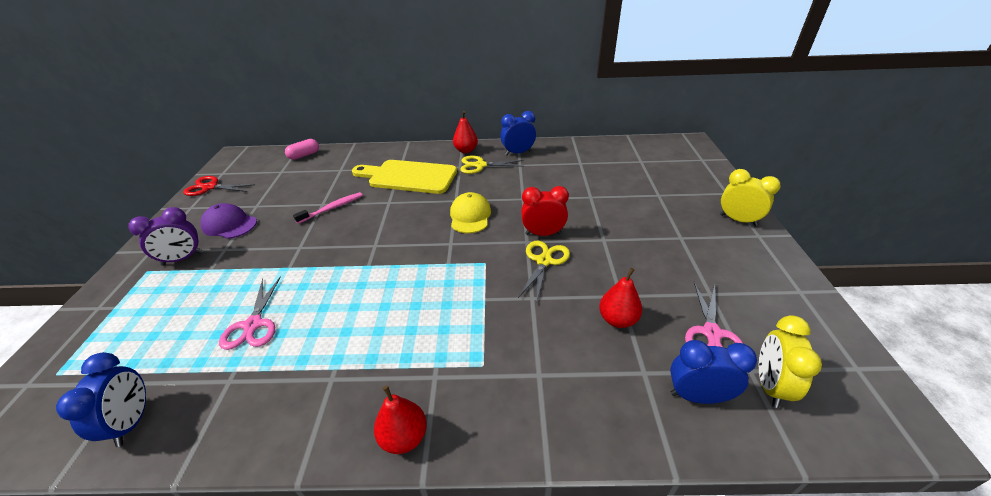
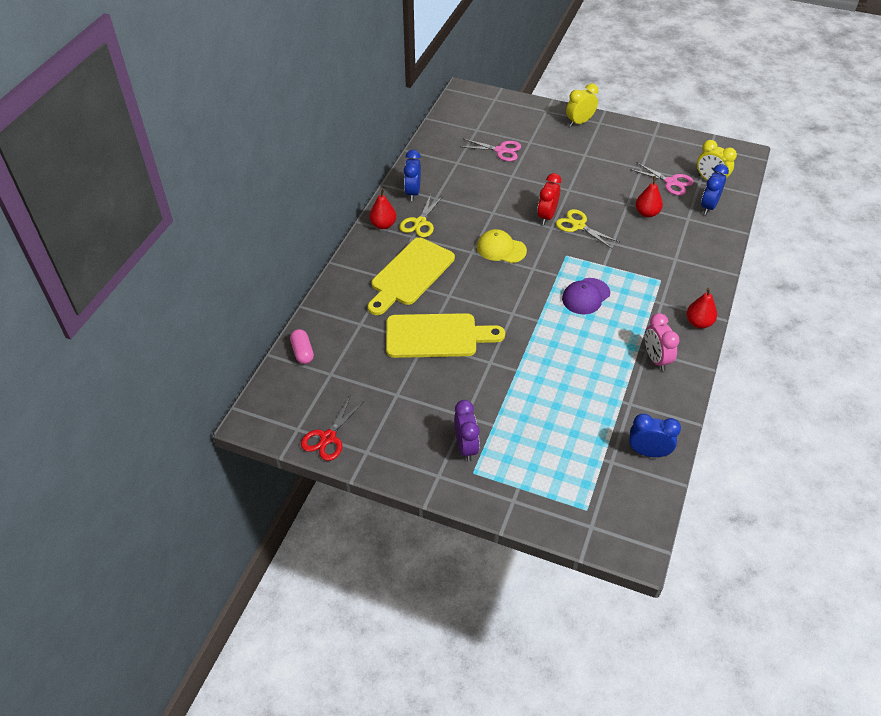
camera: 70 degrees left, 10 degrees up
(229, 224) = (422, 415): purple cap -> purple cap (586, 296)
(253, 325) = (579, 392): pink scissors -> pink scissors (501, 150)
(315, 393) = (656, 359): none -> pink clock
(332, 208) = (436, 336): pink toothbrush -> yellow cutting board

